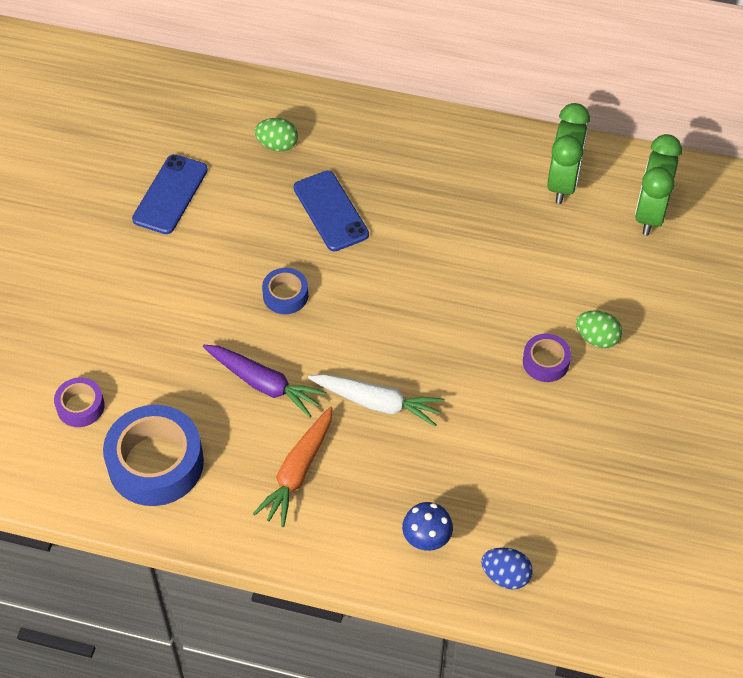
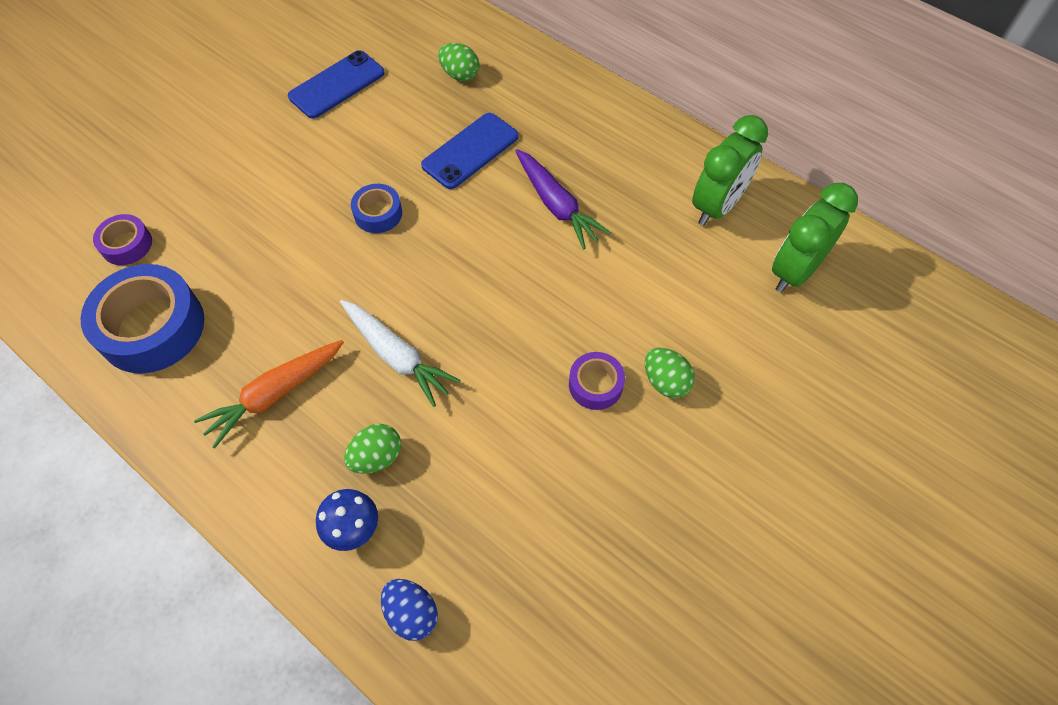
camera: 25 degrees right, 5 degrees up
(263, 384) = (302, 291): purple carrot -> purple carrot (556, 205)
(330, 211) = (470, 151): blue phone -> blue phone turned 45 degrees clockwise
(410, 483) = (376, 457): none -> green egg

